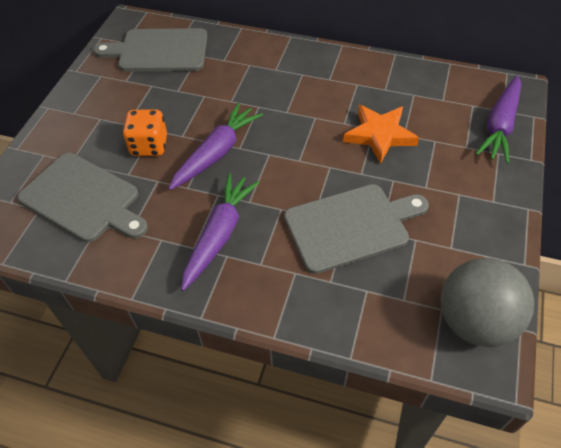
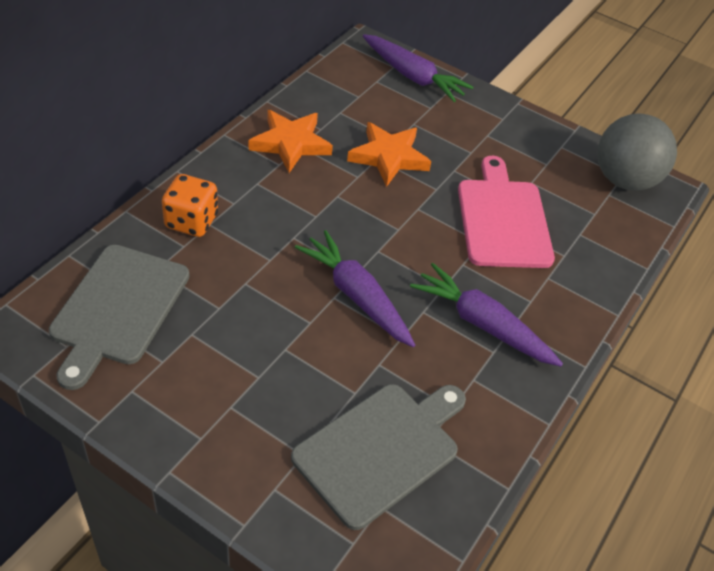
camera: 80 degrees left, 5 degrees down
(149, 146) = (313, 360): orange dice -> orange dice (191, 221)
(351, 226) = (503, 219): grey cutting board -> pink cutting board
(355, 78) = (290, 143): none -> orange star

